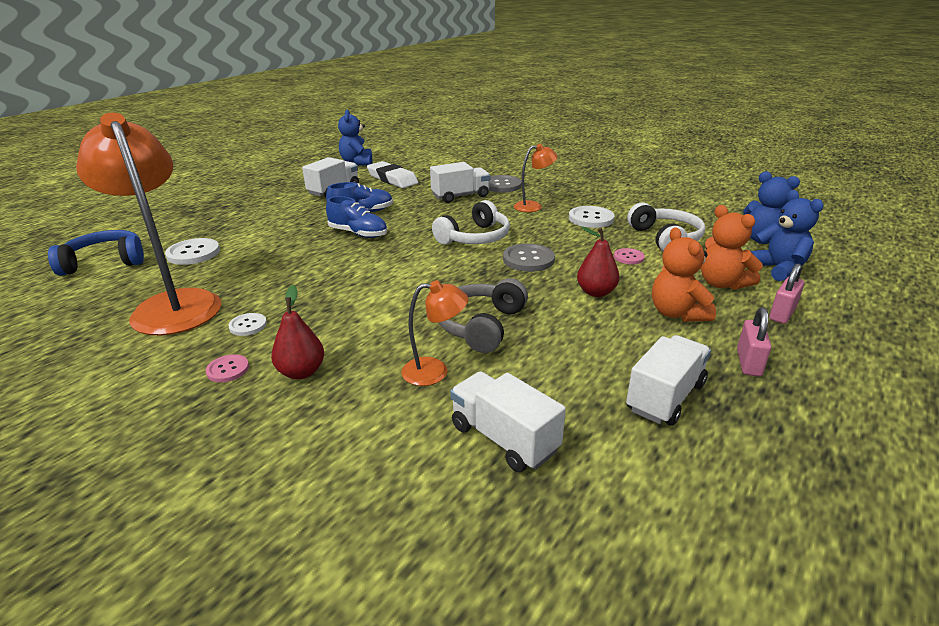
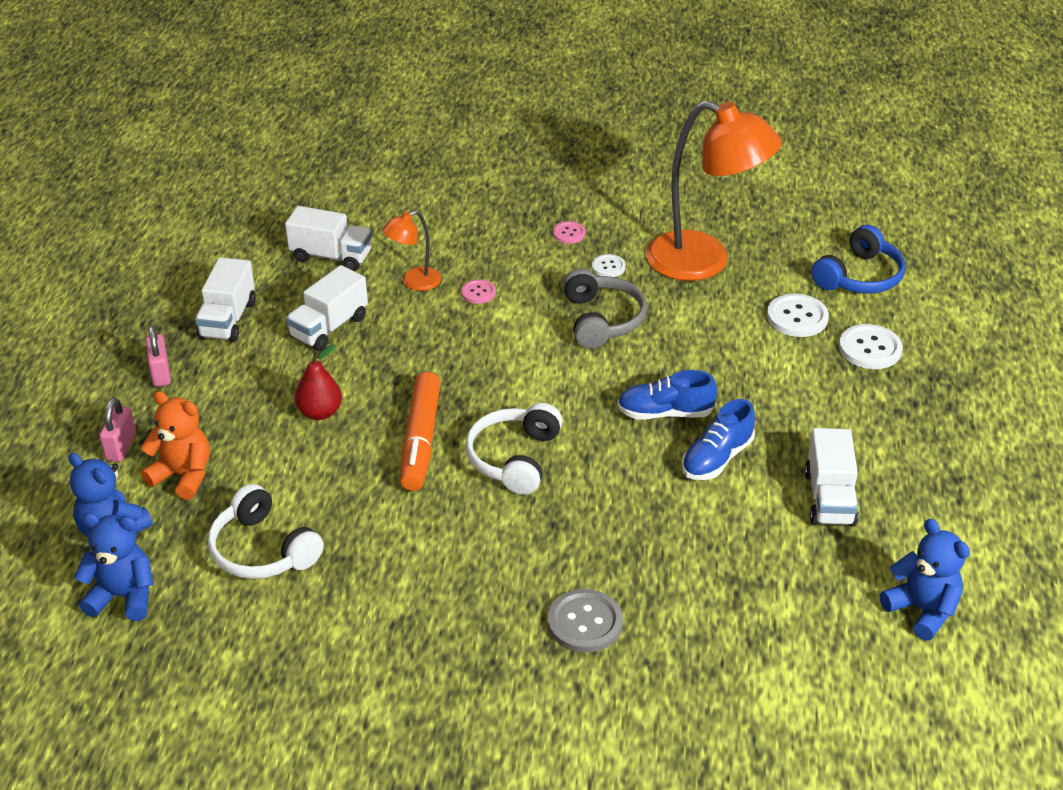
camera: 150 degrees right, 10 degrees up
(301, 372) = (513, 249): red pear -> none
(392, 179) = (786, 571): white eraser -> none
(460, 196) = (622, 557): white truck -> white truck (329, 327)
(481, 325) = (409, 334): grey headphones -> grey headphones (602, 320)
(528, 259) = (421, 440): grey button -> orange marker
(533, 206) = (488, 569): orange lamp -> none
(591, 218) = (384, 565): white button -> white button (870, 349)
(628, 257) = (302, 487): pink button -> pink button (478, 293)
(677, 313) = (229, 411): orange teddy bear -> none

